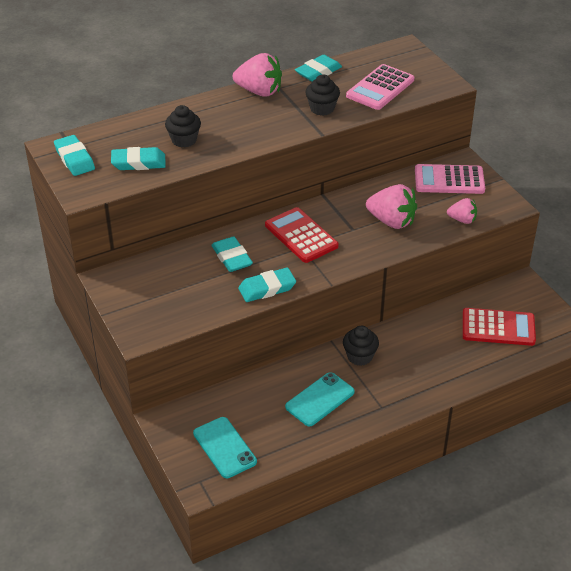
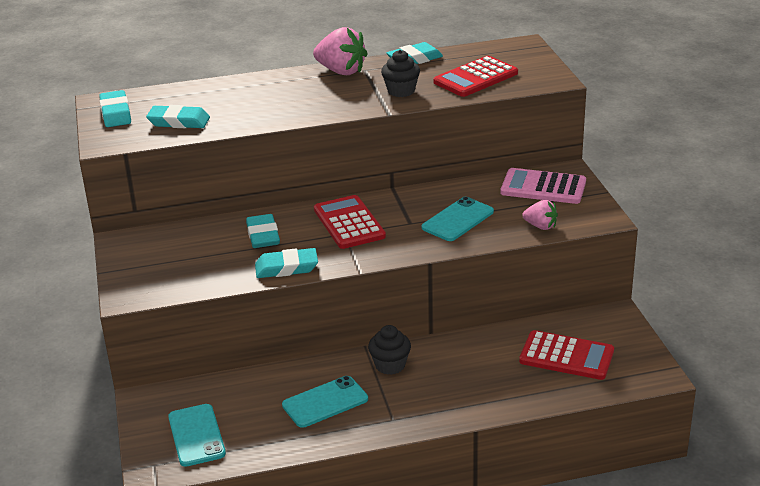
camera: 15 degrees right, 10 degrees down
(184, 140) = (237, 106): black cupcake -> none
(380, 88) = (475, 78): pink calculator -> red calculator
(391, 221) = (458, 220): pink strawberry -> turquoise phone

